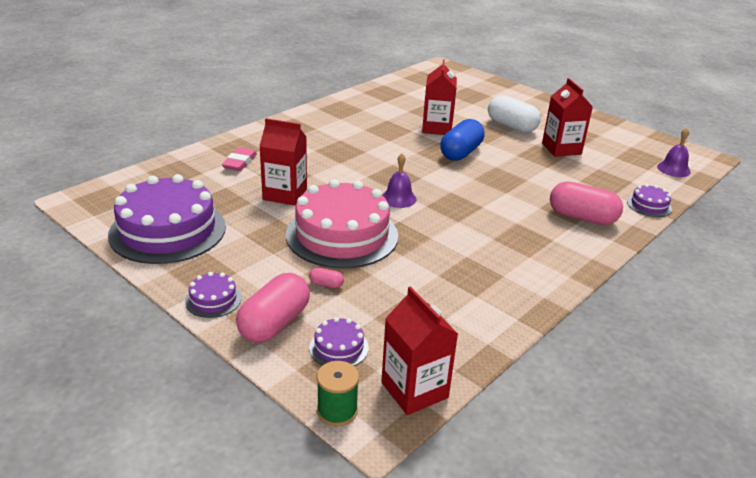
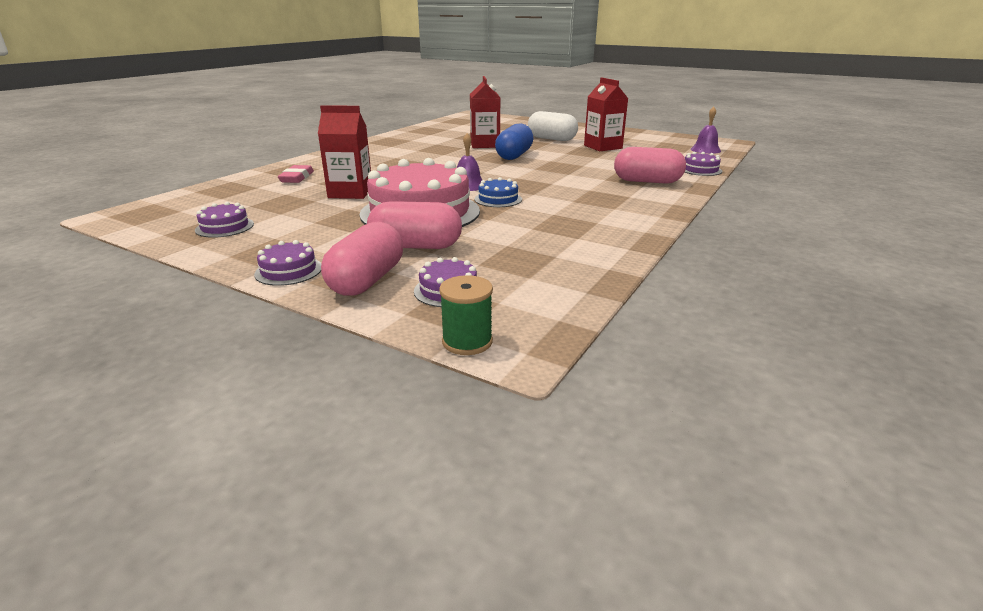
camera: 10 degrees left, 5 degrees down
(167, 230) = (225, 227): purple cake -> purple cake, size x0.43
(326, 284) = (416, 246): pink capsule -> pink capsule, size x2.35
(414, 390) = (550, 313): red carton -> none
(421, 225) = (498, 199): none -> blue cake

